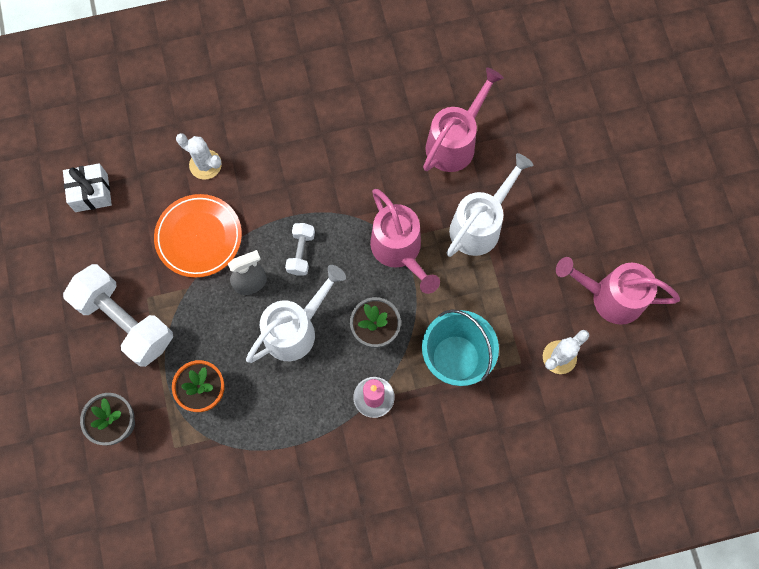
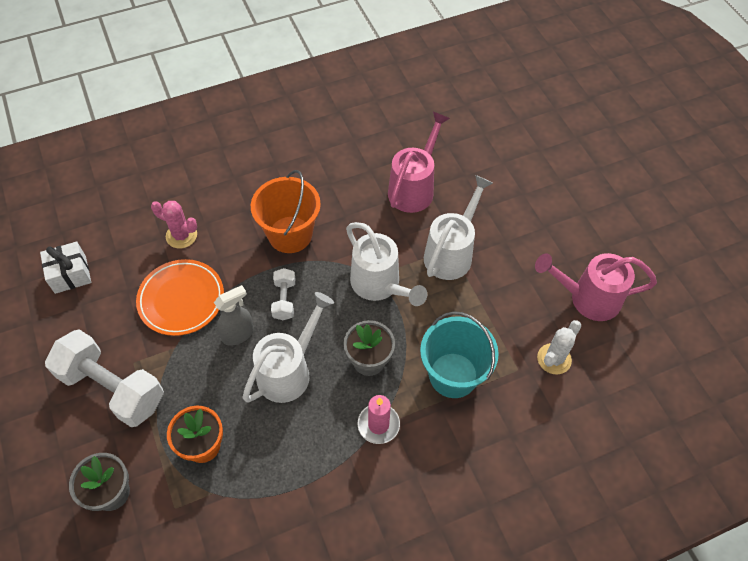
camera: 10 degrees left, 15 degrees down
(205, 164) = (181, 235): white cactus -> pink cactus
(316, 179) = (290, 234): none -> orange bucket
(399, 251) = (380, 285): pink watering can -> white watering can

